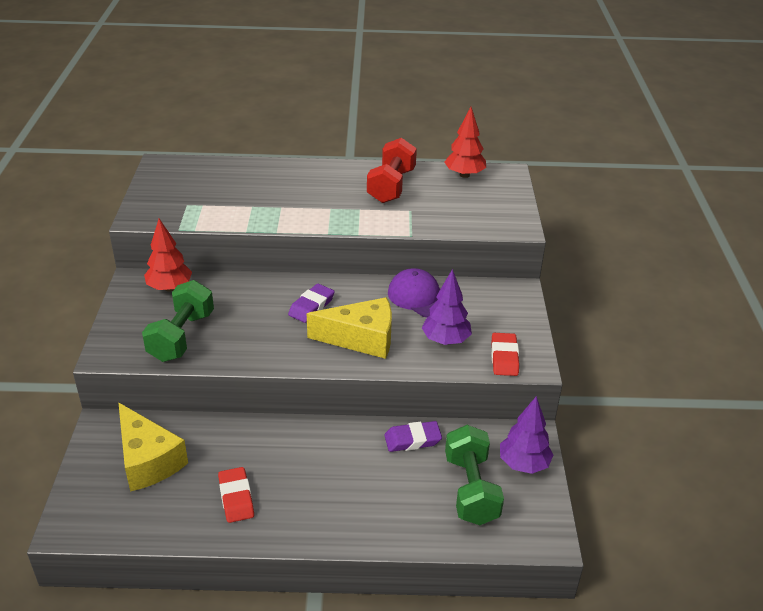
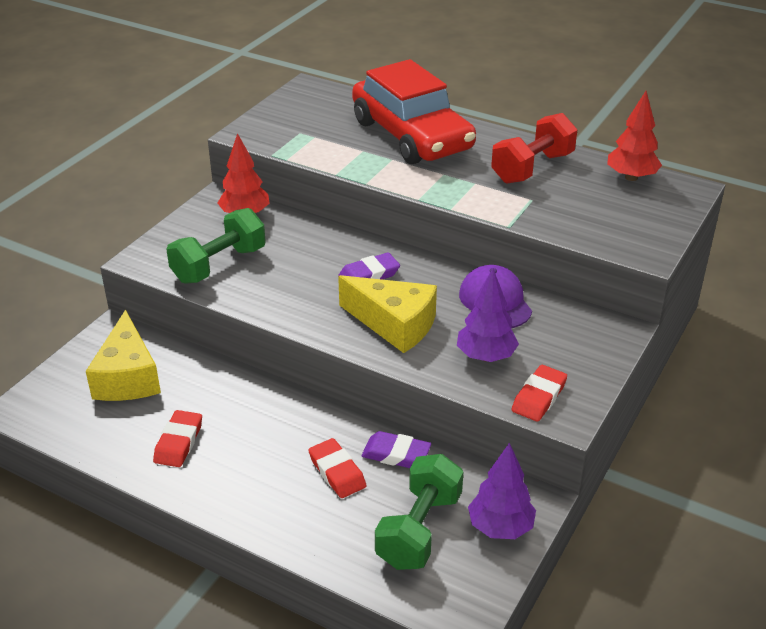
camera: 30 degrees right, 0 degrees up
(280, 184) = (411, 135): none -> red car
(380, 470) = (337, 472): none -> red eraser

